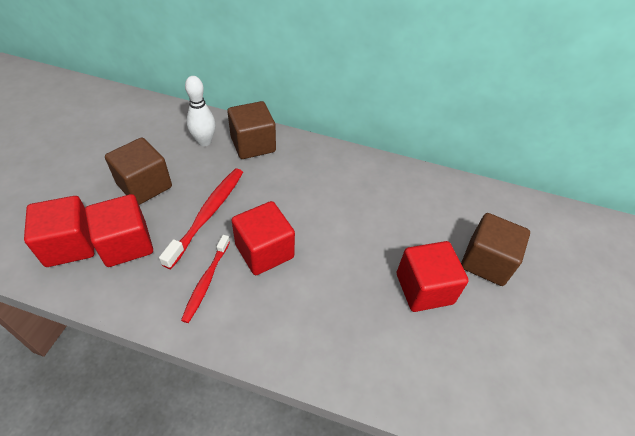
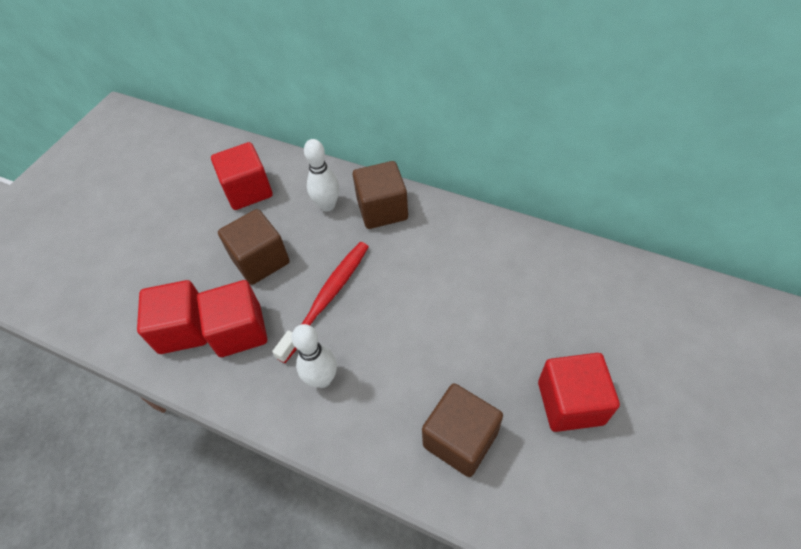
camera: 15 degrees right, 5 degrees up
(206, 281) = (322, 379): red toothbrush -> white bowling pin
(264, 251) = (387, 346): red cube -> red cube (248, 190)
(486, 262) = (652, 373): brown cube -> brown cube (460, 439)

